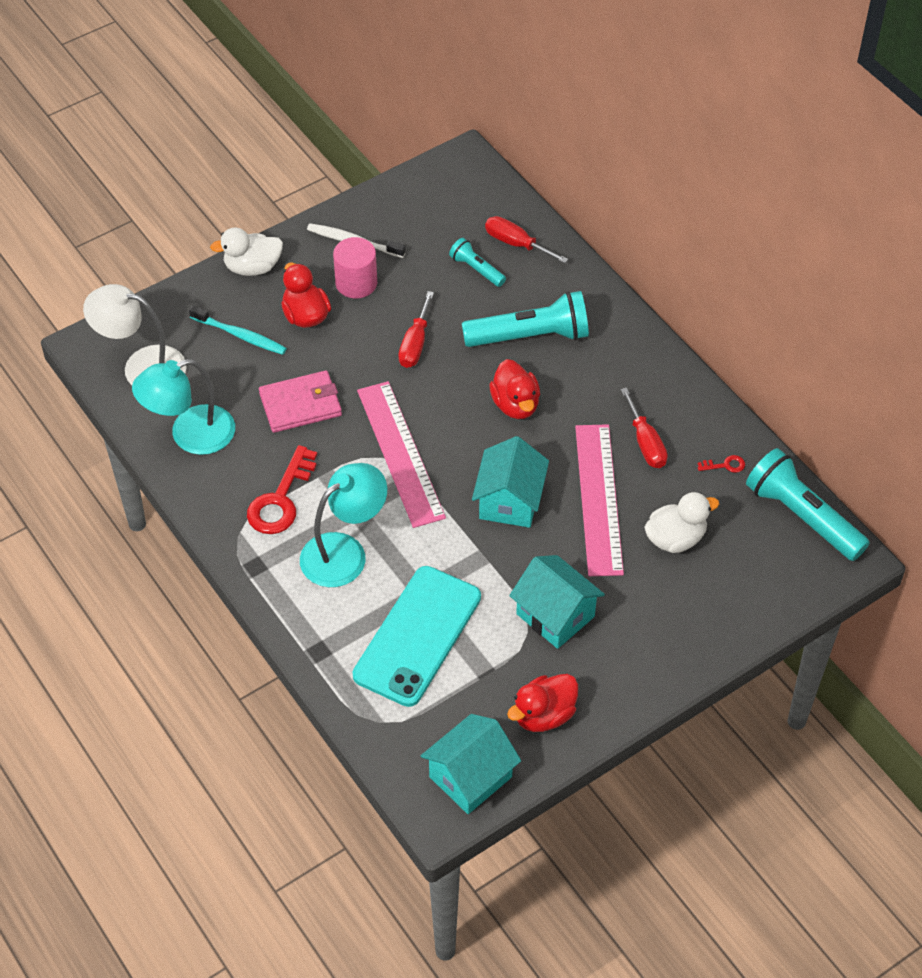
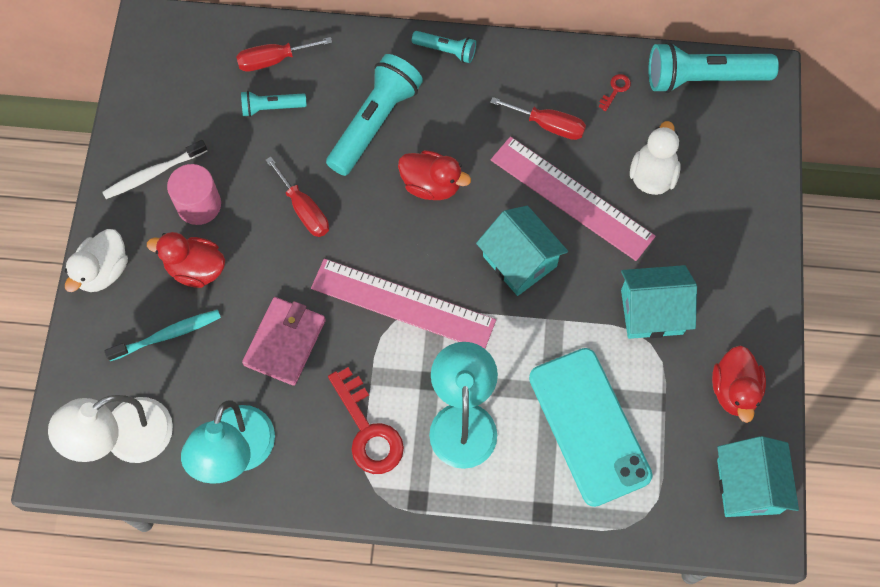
camera: 50 degrees left, 15 degrees up
(638, 337) = (446, 50): none -> turquoise flashlight

